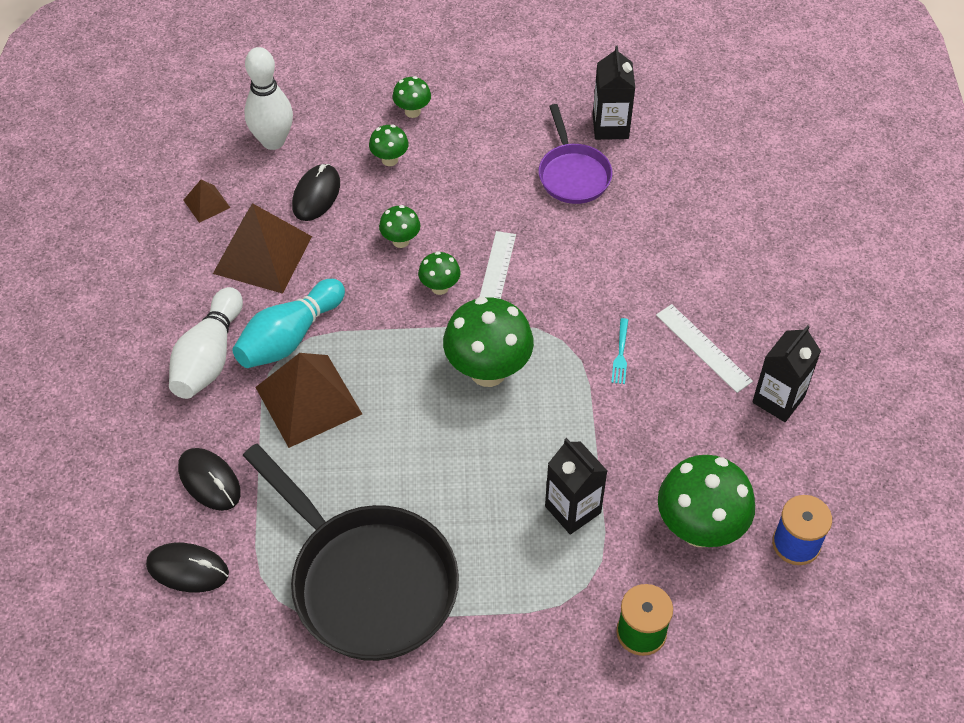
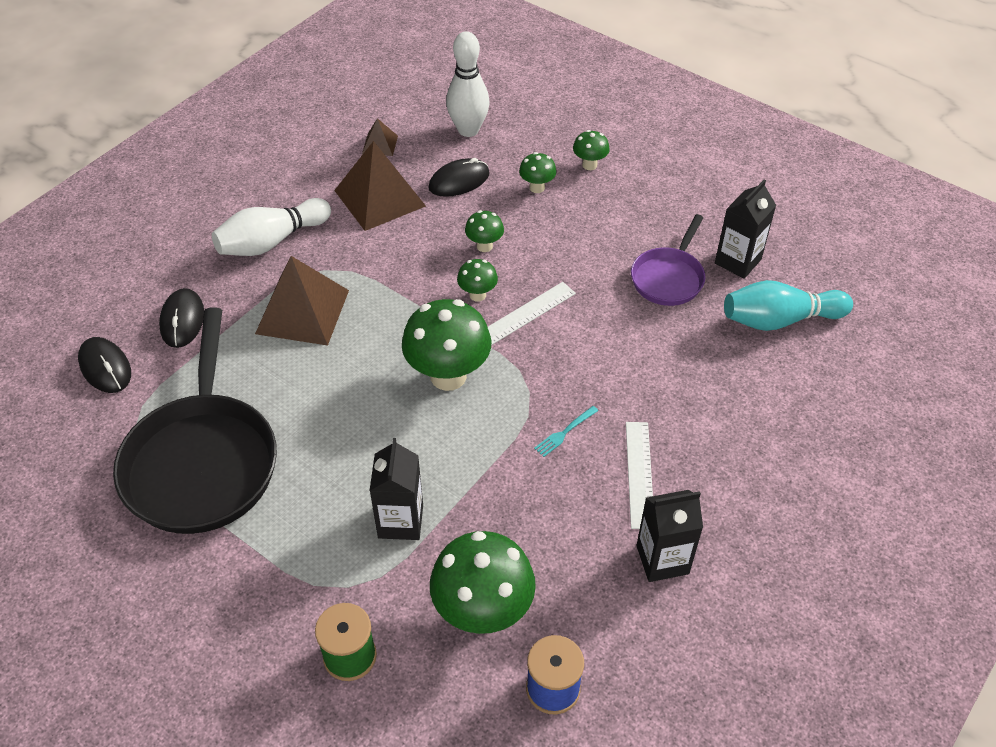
camera: 40 degrees right, 5 degrees down
(289, 337) = (337, 262): turquoise bowling pin -> turquoise bowling pin (779, 320)

